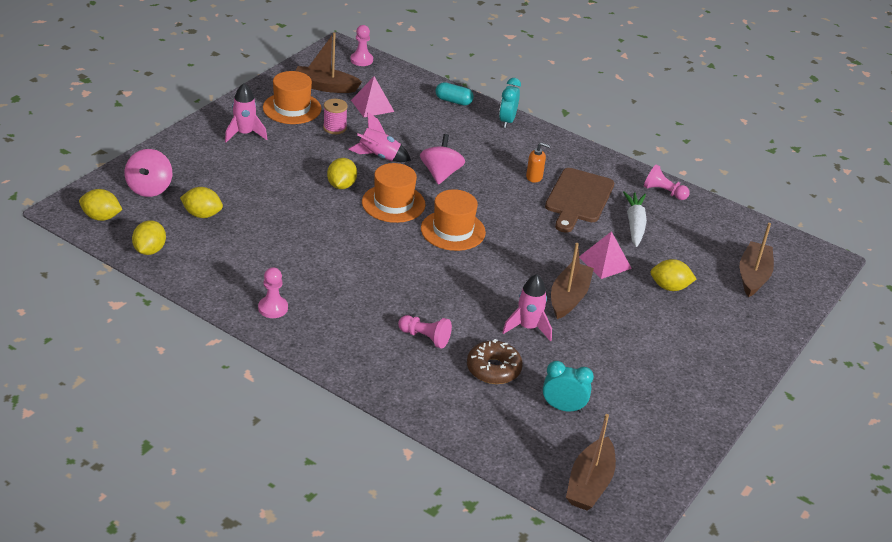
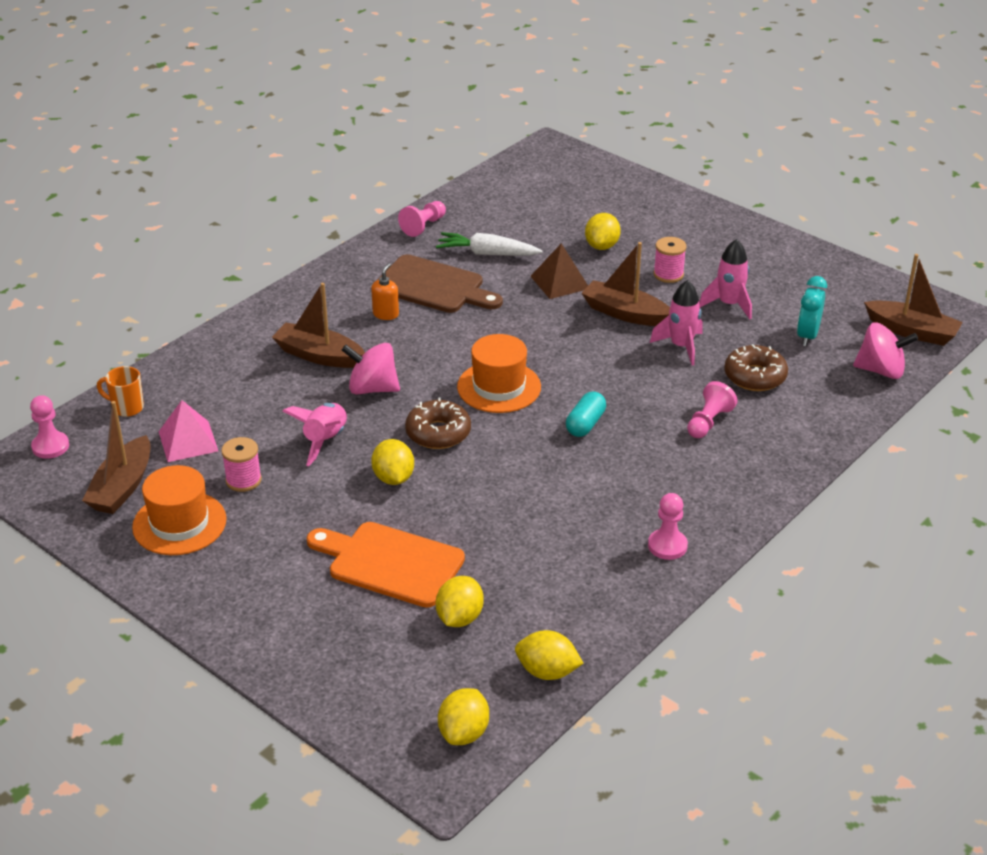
camera: 80 degrees left, 0 degrees up
(149, 188) = (387, 680): pink spinning top -> pink spinning top (881, 370)
(245, 134) = (246, 575): pink rocket -> pink rocket (729, 304)
(255, 186) = (390, 563): none -> orange cutting board
(341, 185) = (393, 478): yellow lemon -> yellow lemon turned 60 degrees clockwise
(393, 203) = (438, 433): orange hat -> brown donut
(403, 82) = (126, 408): none -> orange mug
(453, 101) = (191, 365): turquoise capsule -> turquoise capsule (585, 424)
(507, 121) = (251, 324): turquoise clock -> none
(605, 262) = (560, 282): pink pyramid -> brown pyramid
(637, 325) = (668, 274): none -> pink spool
(753, 276) = (579, 193): brown boat -> brown boat (319, 355)

